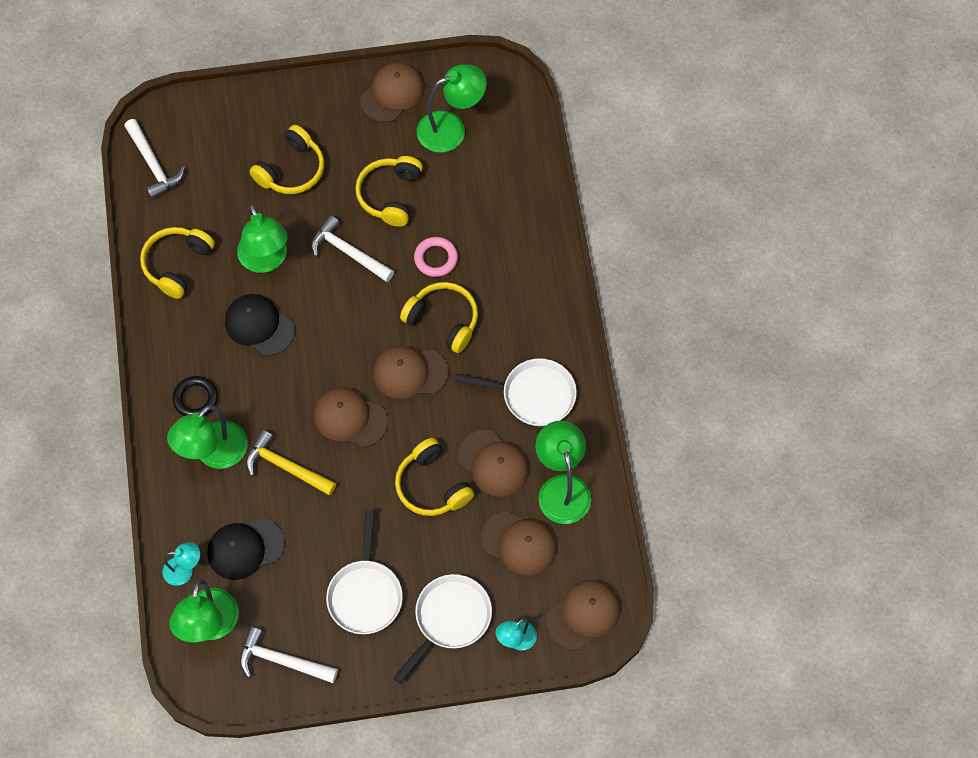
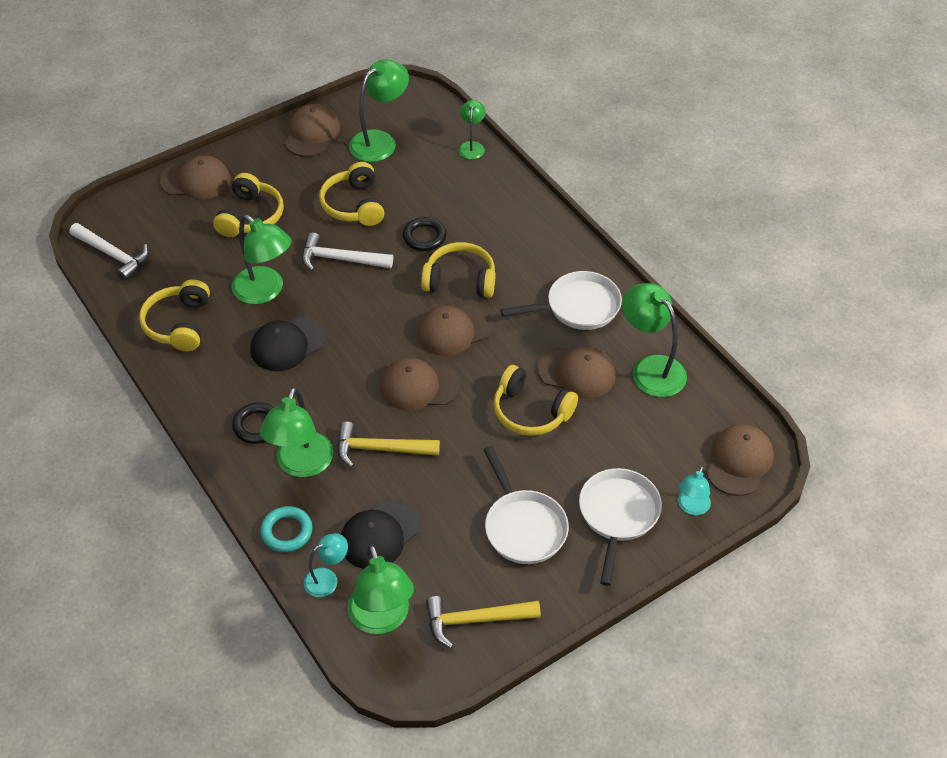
camera: 25 degrees left, 15 degrees down
(173, 512) = (287, 531): none -> turquoise ring
(259, 326) = (287, 344): black cap -> black cap turned 45 degrees counterclockwise
(282, 661) = (475, 620): white hammer -> yellow hammer
(436, 258) = (424, 237): pink ring -> black ring
(519, 543) = (641, 427): brown cap -> brown cap (196, 180)
(534, 170) = (472, 146): none -> green lamp

